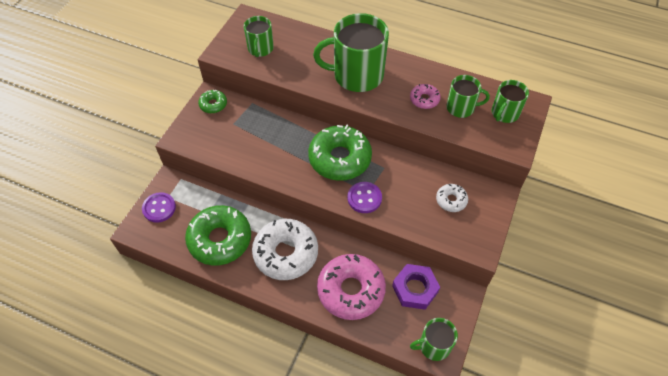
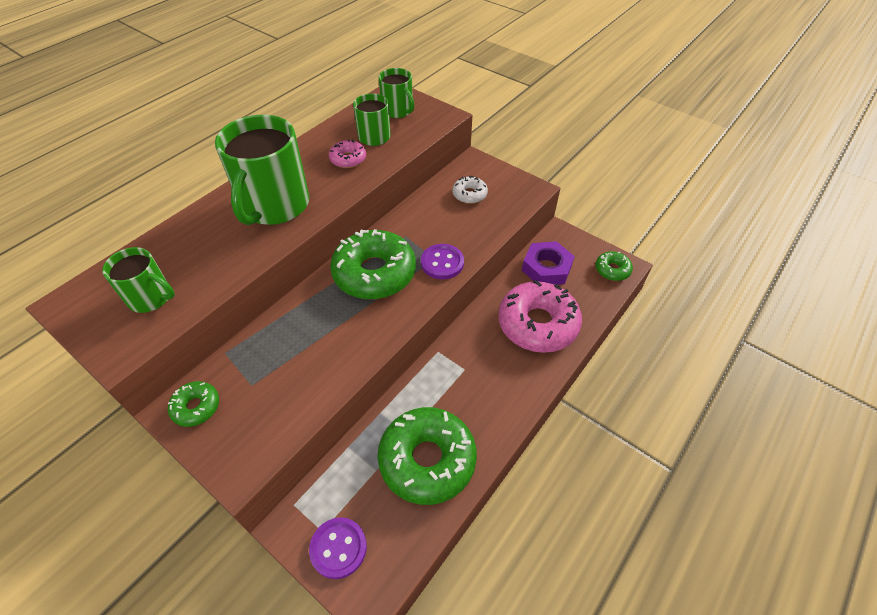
camera: 75 degrees left, 5 degrees down
(286, 253) = (472, 380): white donut -> none
(433, 346) = (612, 270): green mug -> green donut

